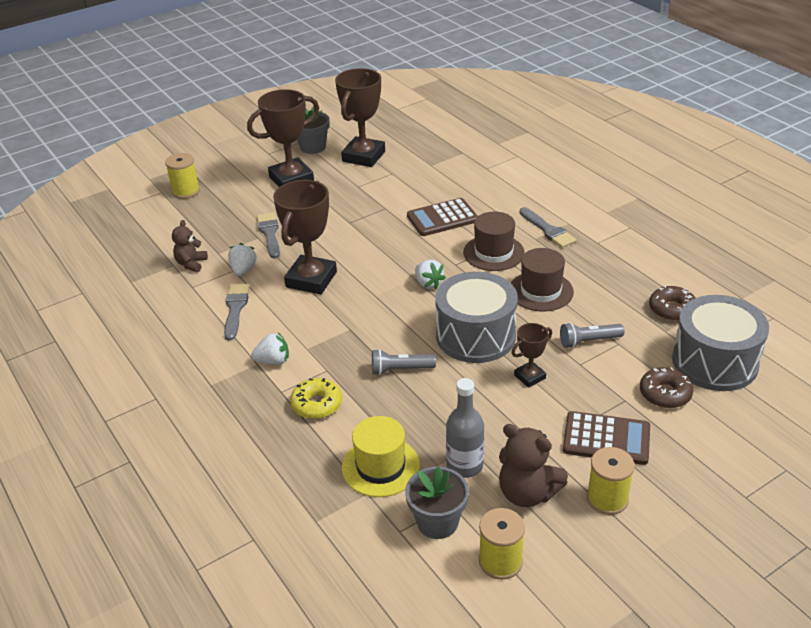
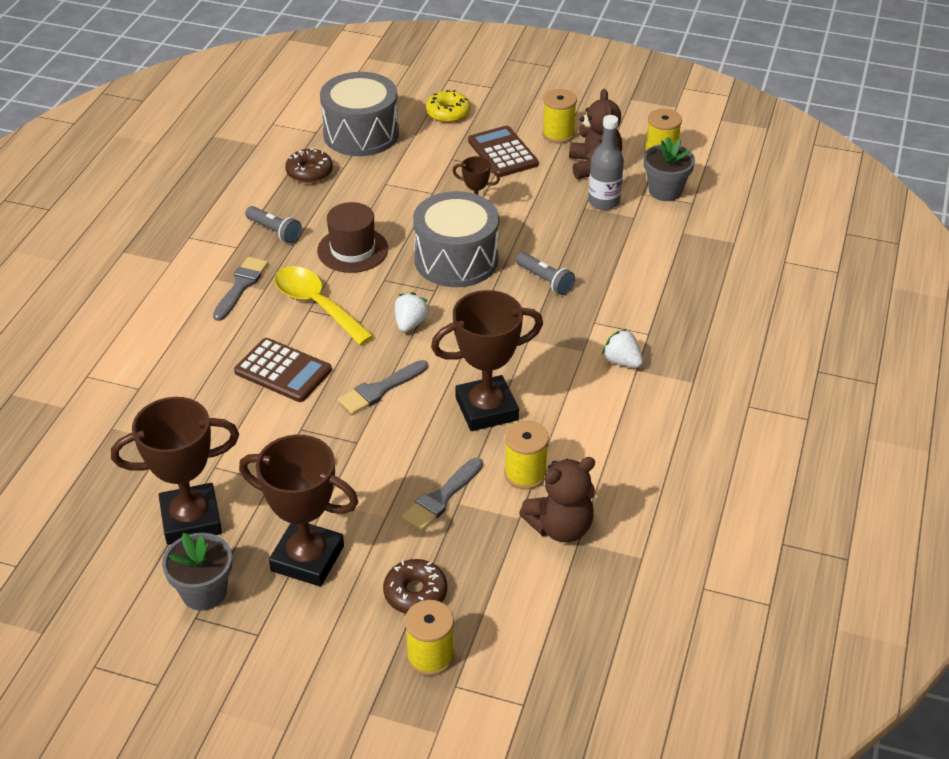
camera: 130 degrees left, 5 degrees up
(191, 264) = (560, 527): brown teddy bear -> brown teddy bear, size x1.57
(235, 309) = (588, 435): grey brush -> grey brush (380, 389)
(243, 270) = (525, 474): white strawberry -> yellow spool
(317, 404) = (637, 304): yellow donut -> yellow donut (448, 113)
(380, 467) = (653, 238): yellow hat -> none
(493, 253) = (316, 304): brown hat -> yellow spoon
(589, 341) = (398, 198): grey flashlight -> grey flashlight (274, 231)
(665, 394) = (424, 144): brown donut -> brown donut (415, 593)

